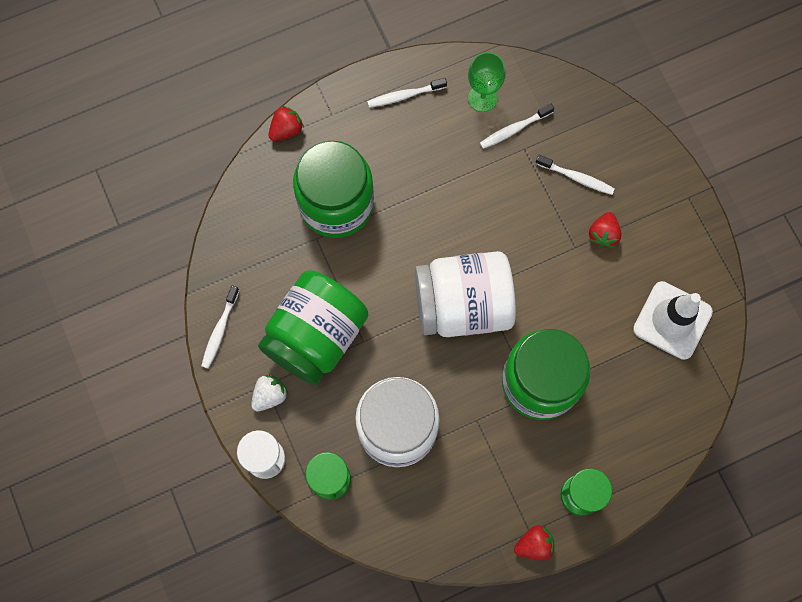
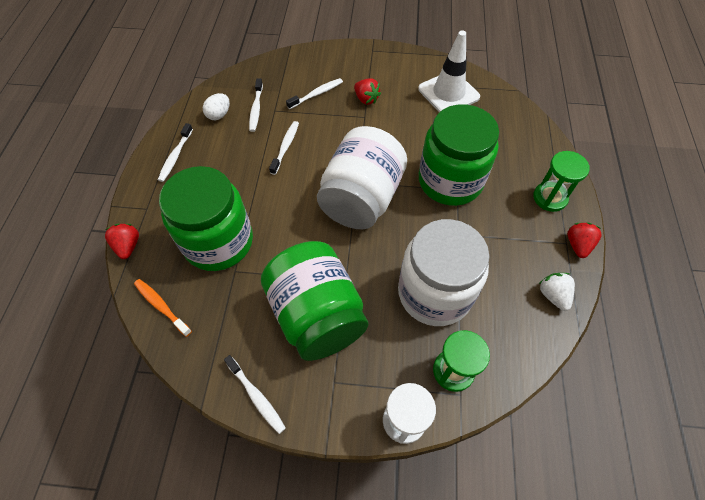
camera: 60 degrees left, 15 degrees down
(249, 201) = (161, 306): none -> orange toothbrush
(270, 395) = (346, 383): white strawberry -> white strawberry (553, 295)
(482, 98) = (219, 115): green goblet -> white egg
(482, 192) = (285, 147): none -> white toothbrush

